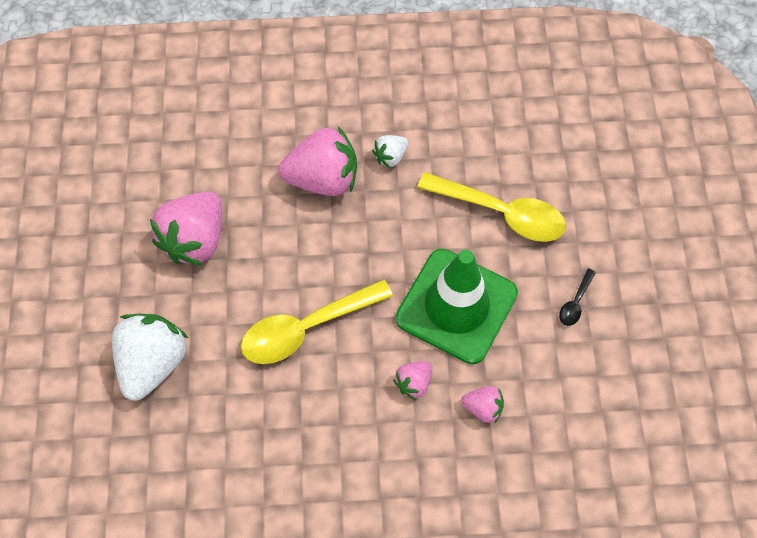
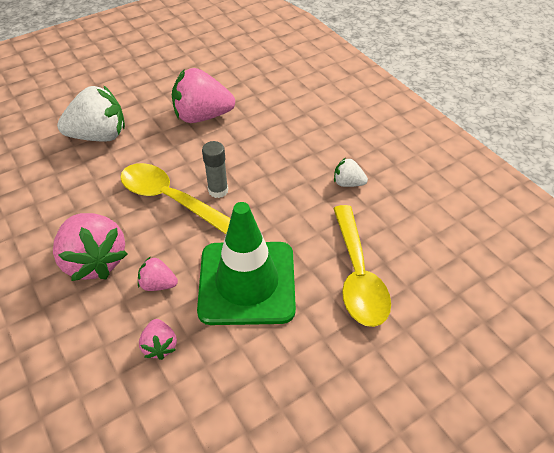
camera: 60 degrees right, 15 degrees down
(323, 179) = (297, 155): pink strawberry -> pink strawberry (95, 260)
(325, 277) = (218, 190): none -> grey glue stick
(575, 303) = (311, 375): black spoon -> none

